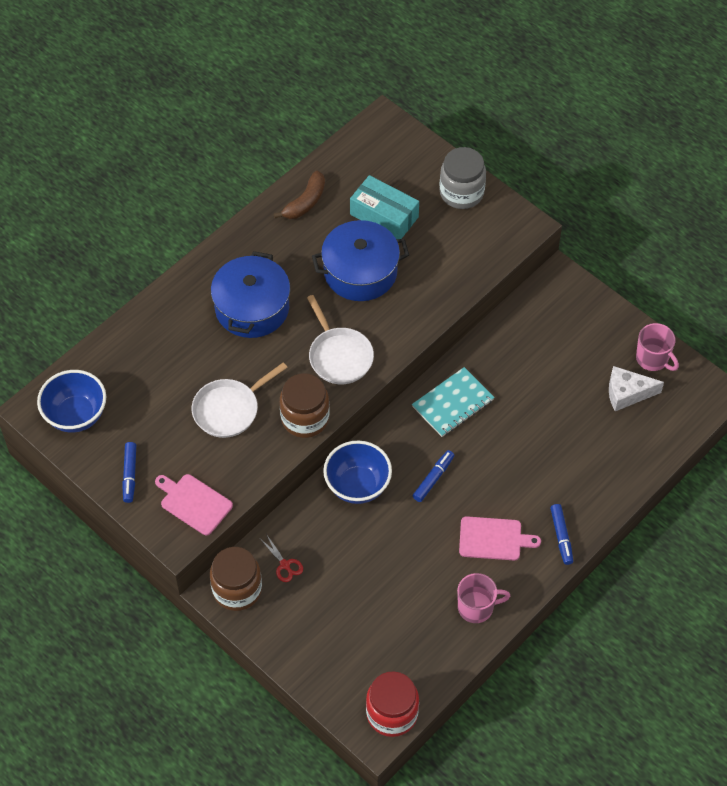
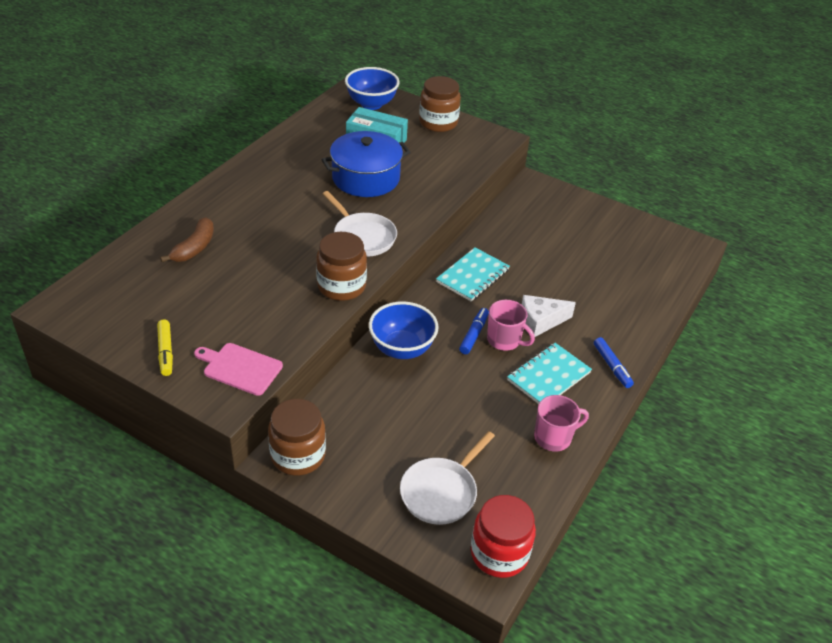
camera: 15 degrees left, 15 degrees down
(76, 415) = (101, 308): blue bowl -> blue bowl (371, 104)
(130, 475) = (165, 352): blue marker -> yellow marker
(229, 409) = (263, 287): white pan -> white pan (441, 492)
(252, 308) = (270, 210): blue pot -> none
(285, 565) = (344, 426): red scissors -> none
(305, 202) = (304, 138): brown banana -> brown banana (194, 248)
(461, 193) = (438, 123): grey jar -> brown jar
(493, 539) = (548, 376): pink cutting board -> turquoise notebook
(627, 393) = (623, 253): white cheese -> white cheese (540, 321)
(652, 359) = (634, 228): pink mug -> pink mug (504, 340)

